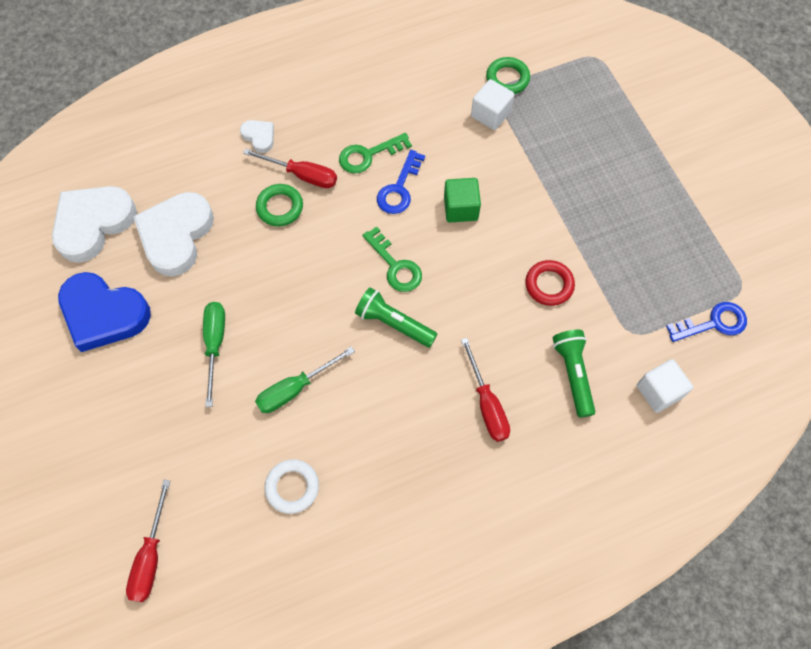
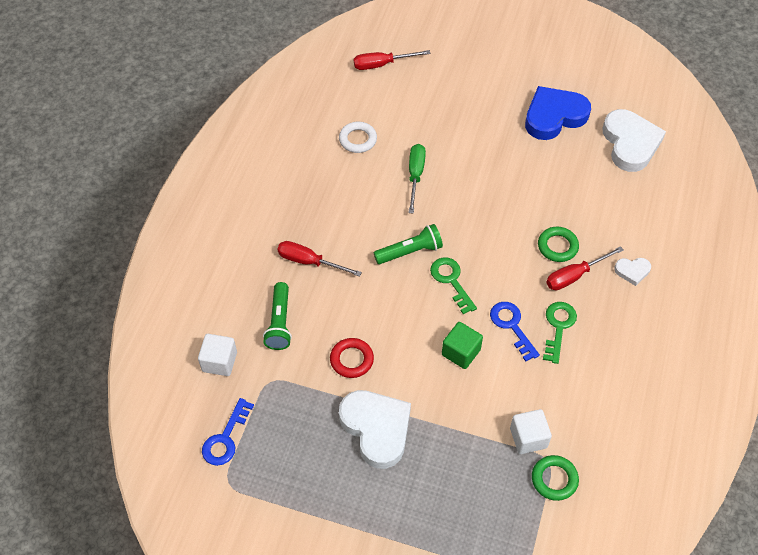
camera: 130 degrees right, 10 degrees down
(151, 556) = (382, 64): red screwdriver -> red screwdriver turned 60 degrees counterclockwise
(176, 235) = (583, 179): white heart -> white heart (376, 429)
(215, 344) = (482, 155): green screwdriver -> none
(395, 265) = (451, 281): green key -> green key turned 60 degrees clockwise
(573, 374) = (279, 322): green flashlight -> green flashlight turned 60 degrees clockwise

